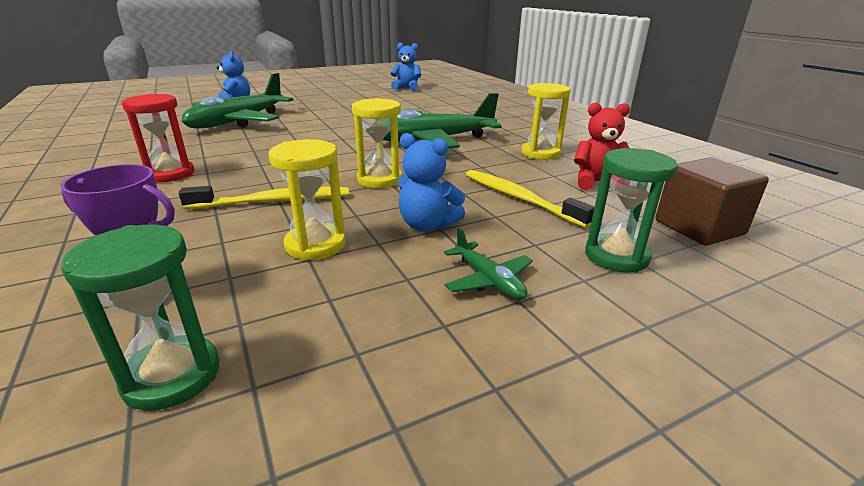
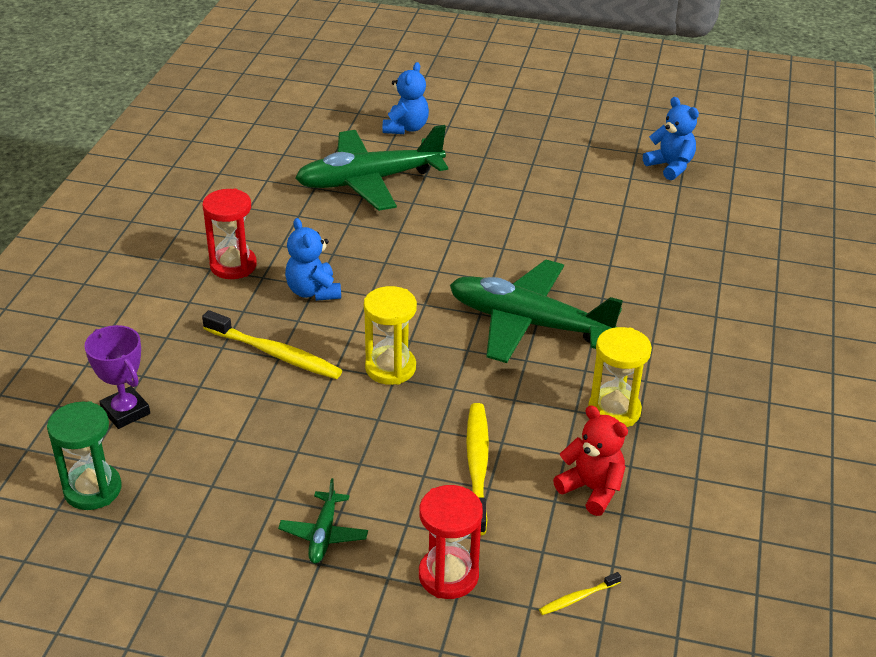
camera: 40 degrees right, 10 degrees up
(315, 245) = (253, 427): yellow hourglass -> none
(427, 225) = (355, 453): blue teddy bear -> blue teddy bear (313, 291)
(616, 256) = (448, 575): green hourglass -> red hourglass
(699, 227) = (578, 598): brown cube -> yellow toothbrush

